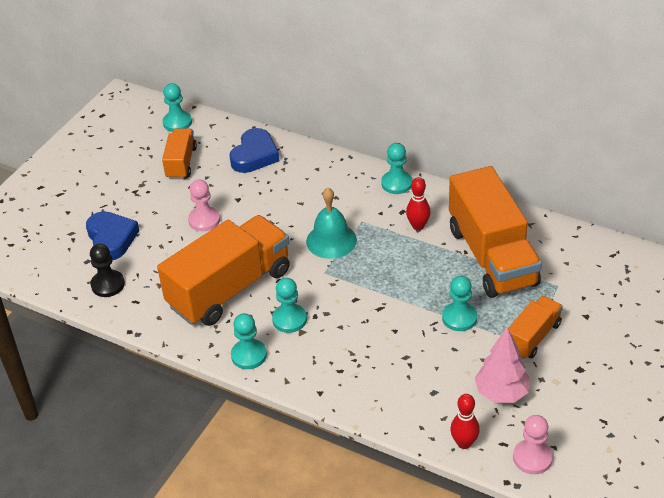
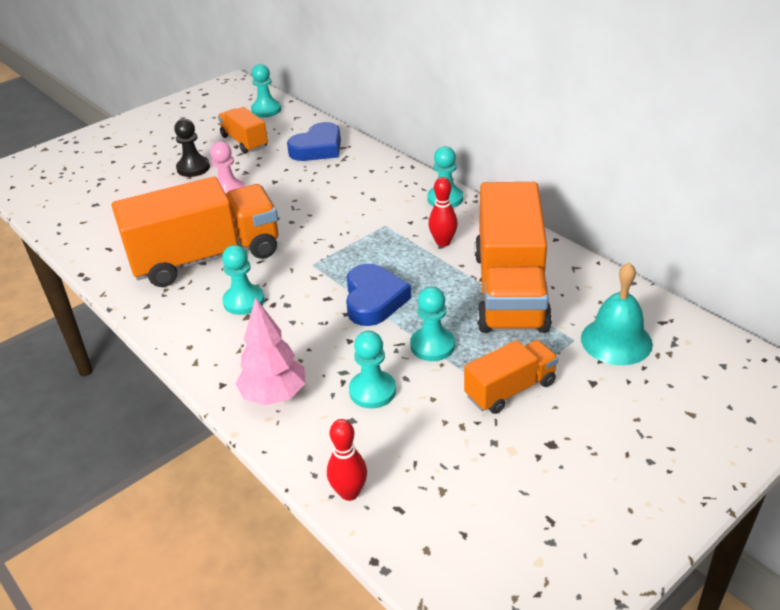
camera: 20 degrees right, 5 degrees down
(108, 285) = (96, 228): black pawn -> black pawn (193, 168)
(111, 239) = (132, 190): blue heart -> blue heart (374, 300)
(181, 163) = (244, 142): orange truck -> orange truck turned 60 degrees counterclockwise
(249, 355) = (176, 326): turquoise pawn -> turquoise pawn (372, 391)
(331, 240) = (340, 236): turquoise bell -> turquoise bell (616, 341)
(501, 393) = (433, 445): pink tree -> pink tree (274, 395)
(532, 458) = (426, 539): pink pawn -> none

